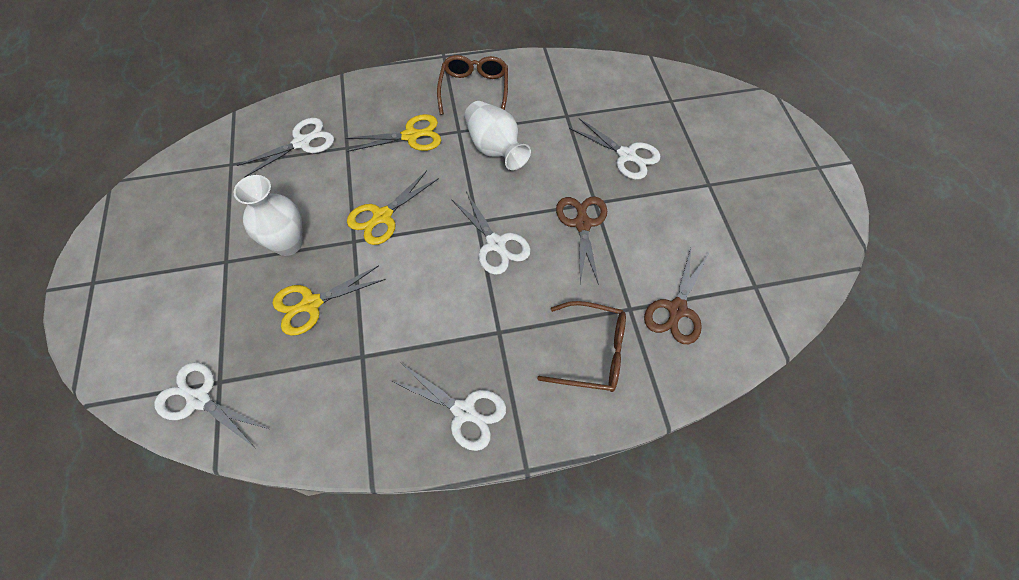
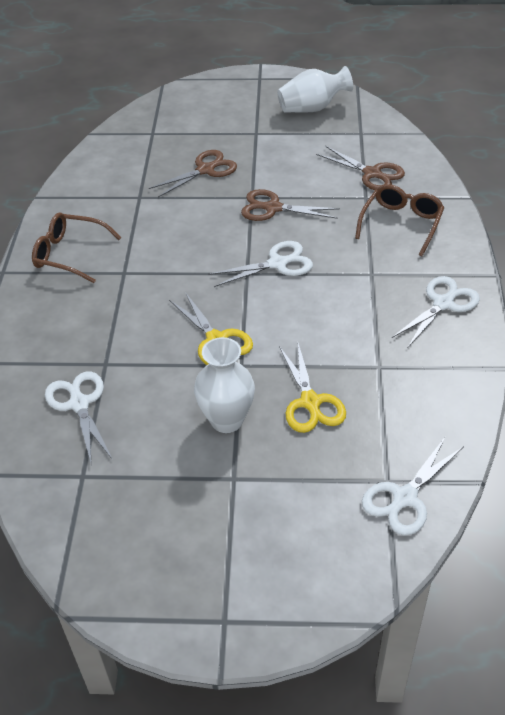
camera: 75 degrees left, 15 degrees down
(411, 136) = (113, 309): yellow scissors -> none
(495, 148) = (160, 249): white vase -> white vase (312, 108)
(626, 155) = (205, 170): white scissors -> brown scissors

